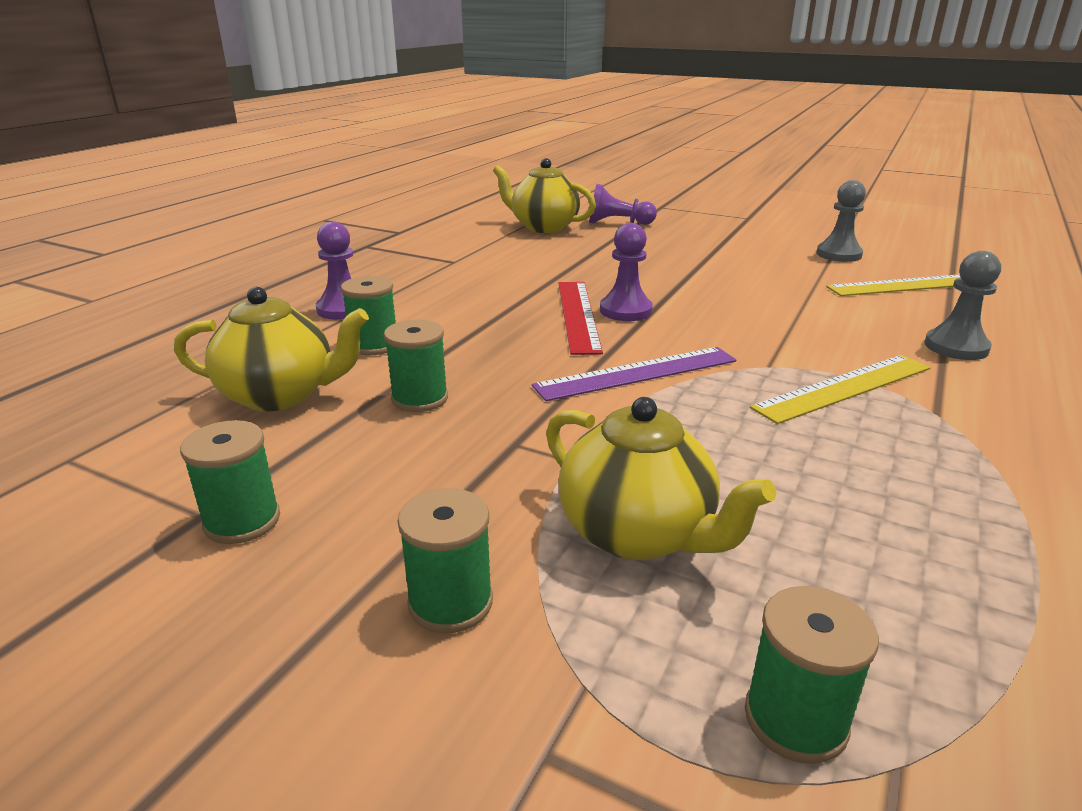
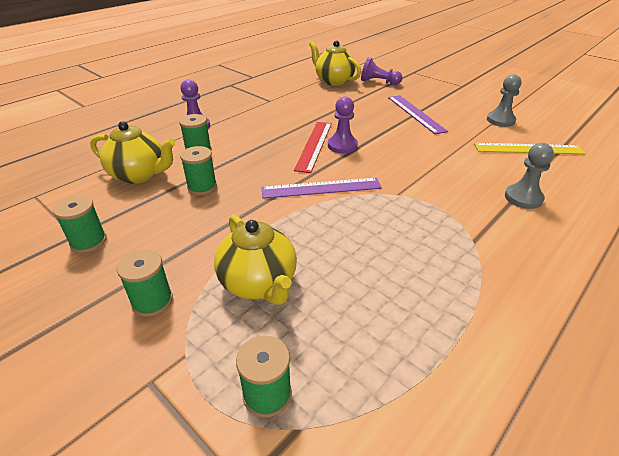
camera: 15 degrees right, 10 degrees up
(707, 257) = (415, 113): none -> purple ruler
(844, 387) = (431, 215): yellow ruler -> none

